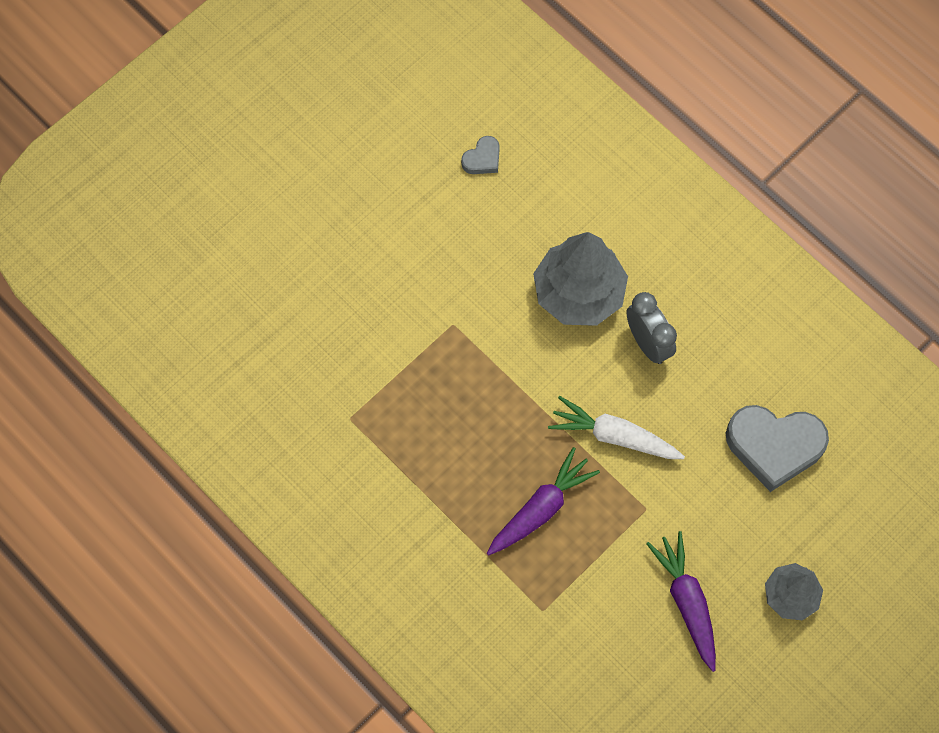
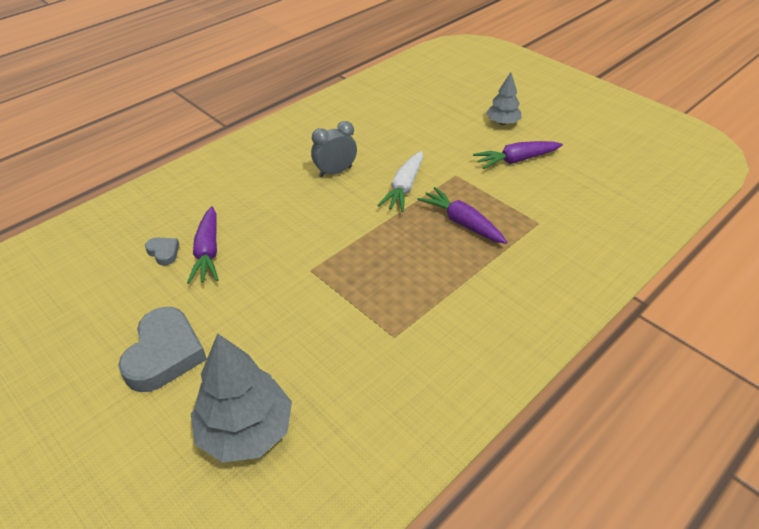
camera: 90 degrees left, 25 degrees down
(483, 206) = (208, 252): none -> purple carrot
(579, 293) = (292, 202): grey tree -> grey tree (246, 430)
(774, 446) = (408, 125): grey heart -> grey heart (164, 354)

